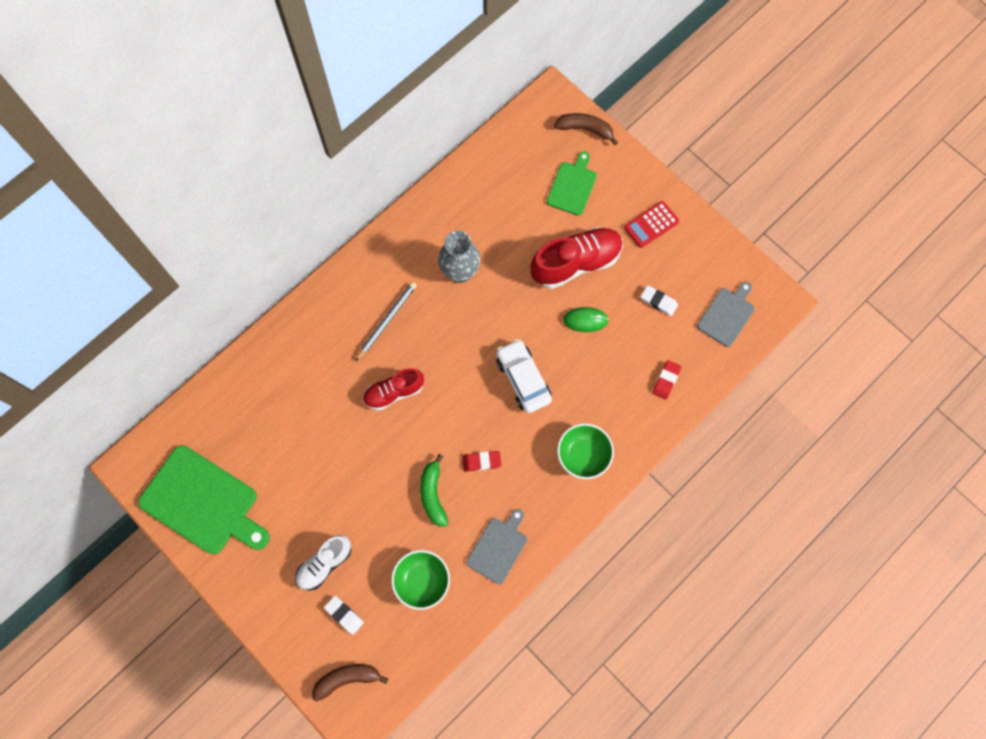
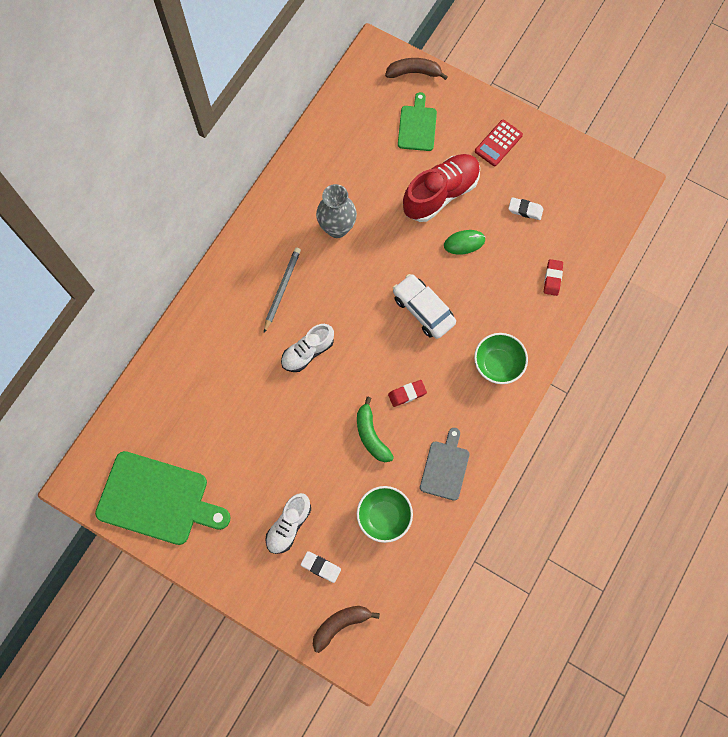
camera: 15 degrees left, 0 degrees up
(394, 392) = (308, 352): red shoe -> white shoe
(727, 315) = (589, 207): grey cutting board -> none

